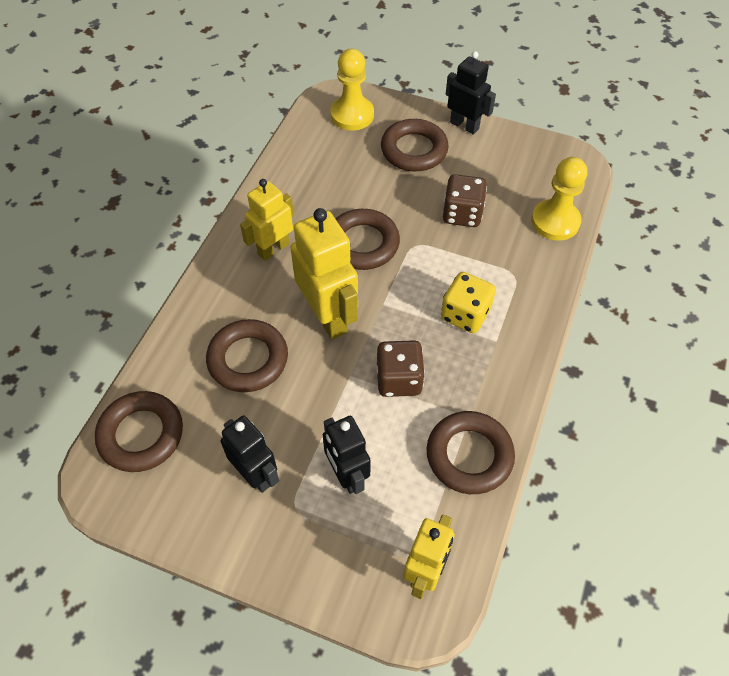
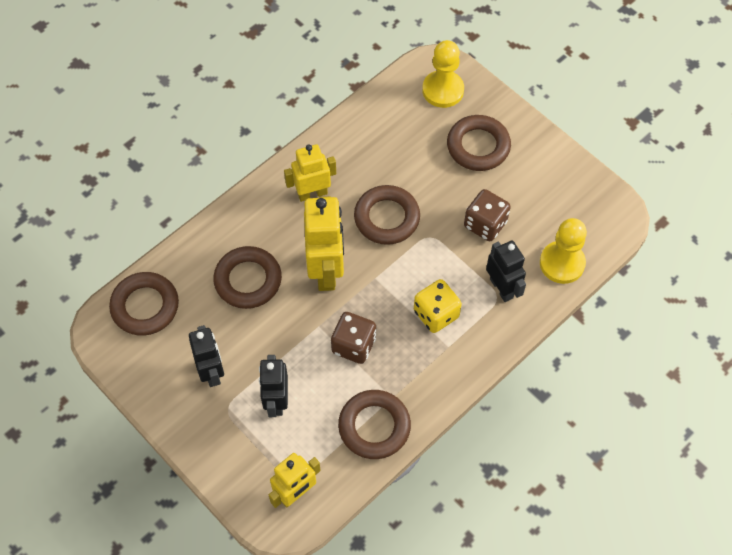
camera: 25 degrees right, 5 degrees up
(464, 125) = (537, 139): black robot -> black robot (501, 288)

